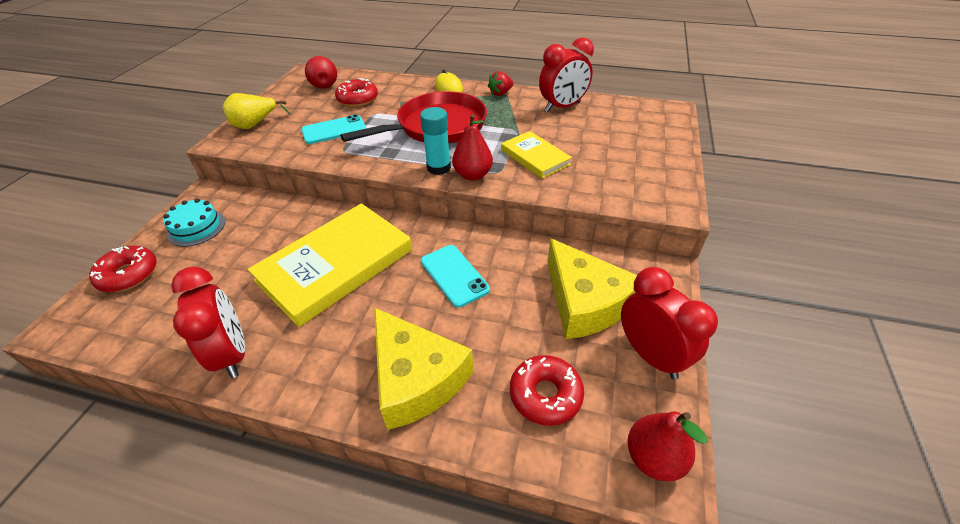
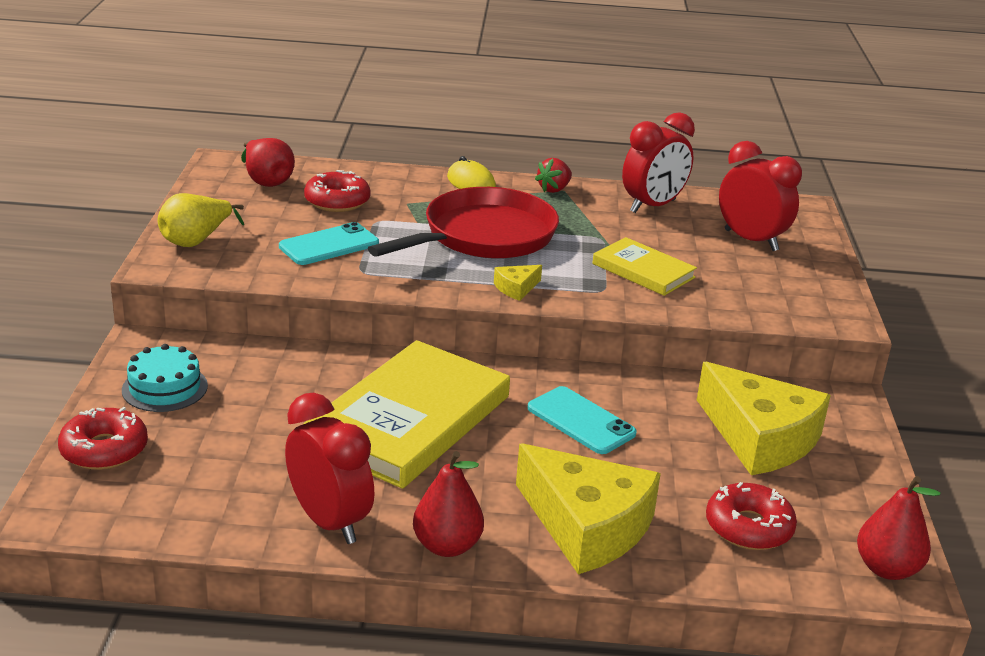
camera: 15 degrees left, 15 degrees down
(438, 168) = (516, 288): turquoise glue stick -> yellow cheese
(473, 175) = (569, 295): red pear -> red pear (447, 546)
(650, 355) = (855, 482): red clock -> red clock (751, 240)

